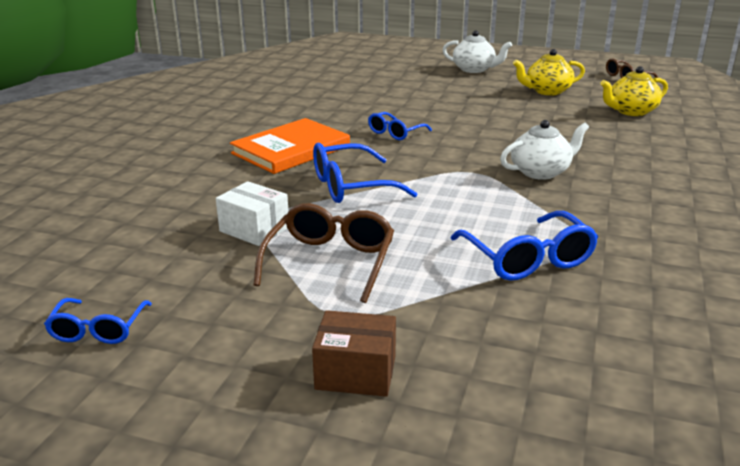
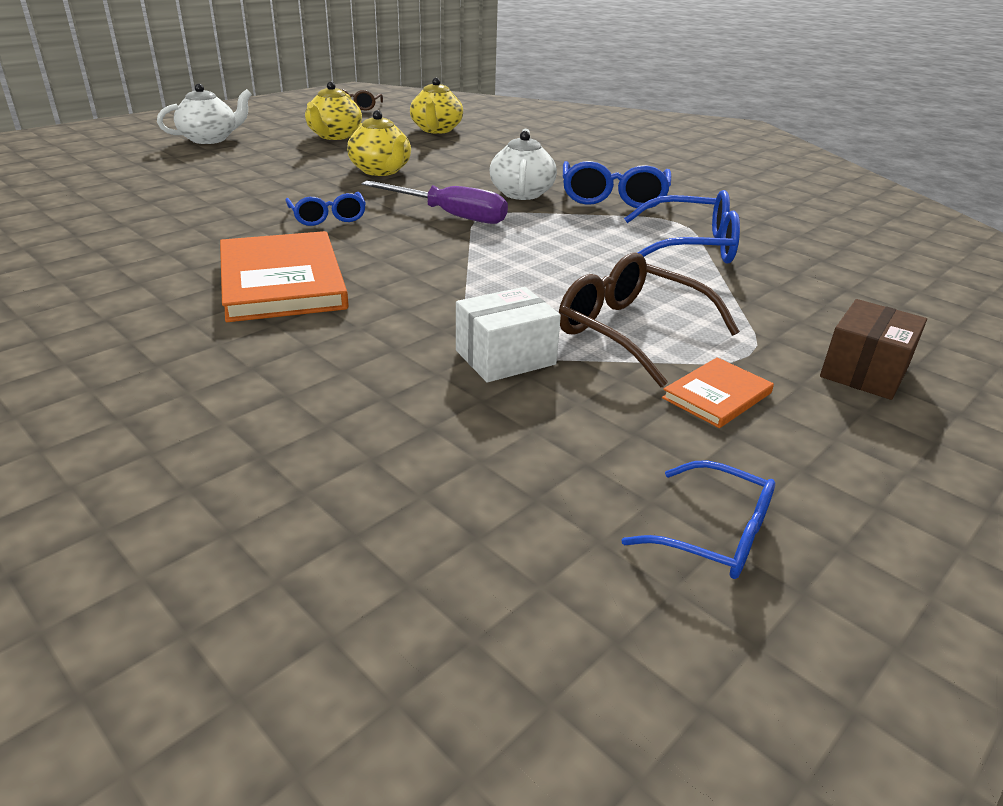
camera: 65 degrees left, 5 degrees up
(261, 309) = (717, 395): none -> orange book
(350, 186) = (448, 276): blue glasses -> blue glasses (613, 198)
(453, 162) = (450, 215): none -> purple screwdriver
(503, 122) = (381, 171): none -> yellow teapot

